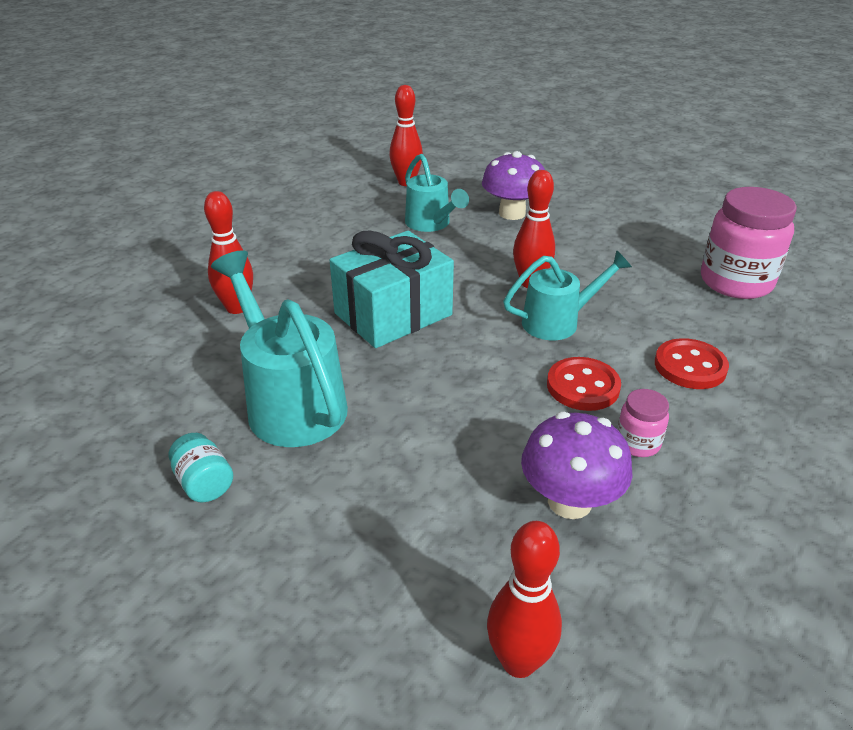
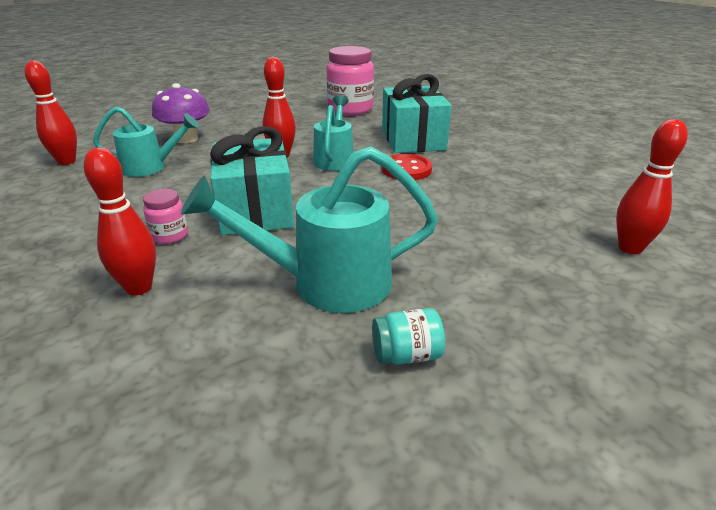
camera: 65 degrees left, 5 degrees down
(569, 501) = (507, 200): purple mushroom -> none
(637, 443) = (468, 170): pink jar -> pink jar (170, 236)
(690, 366) = (413, 140): red button -> turquoise gift

